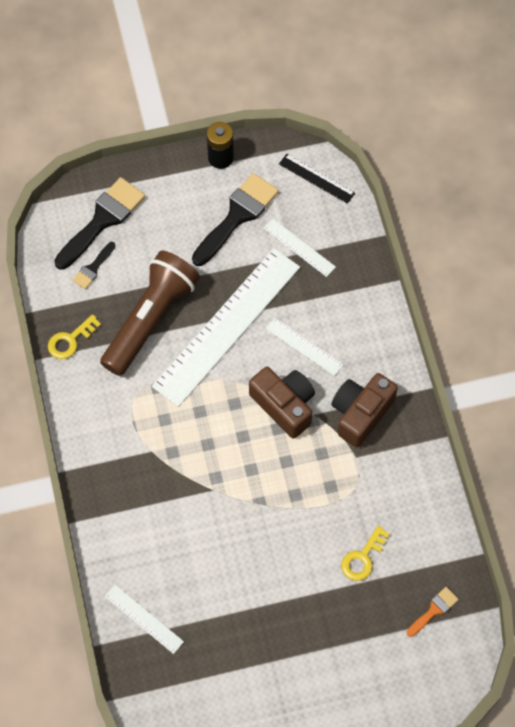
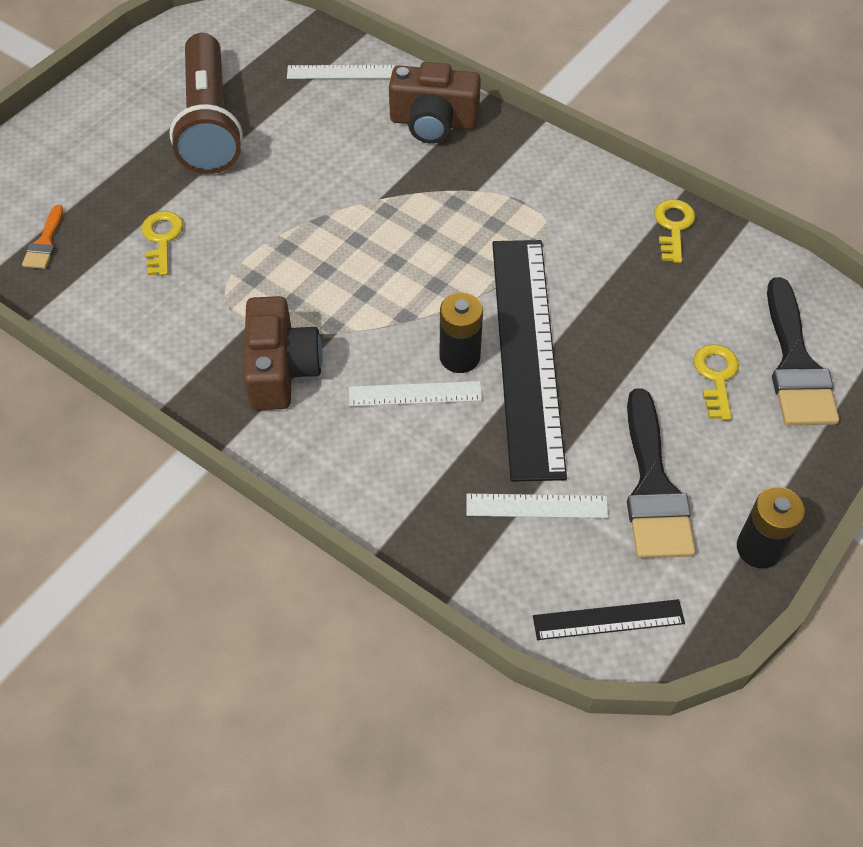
camera: 140 degrees right, 10 degrees down
(93, 268) = (740, 308): black brush -> none
(148, 243) = (716, 377): none -> yellow key
(151, 319) = (617, 302): brown flashlight -> brown flashlight (209, 123)
(227, 326) = (527, 353): white ruler -> black ruler
(262, 350) = (459, 357): none -> black battery
(284, 405) = (378, 319): brown camera -> brown camera (433, 122)

